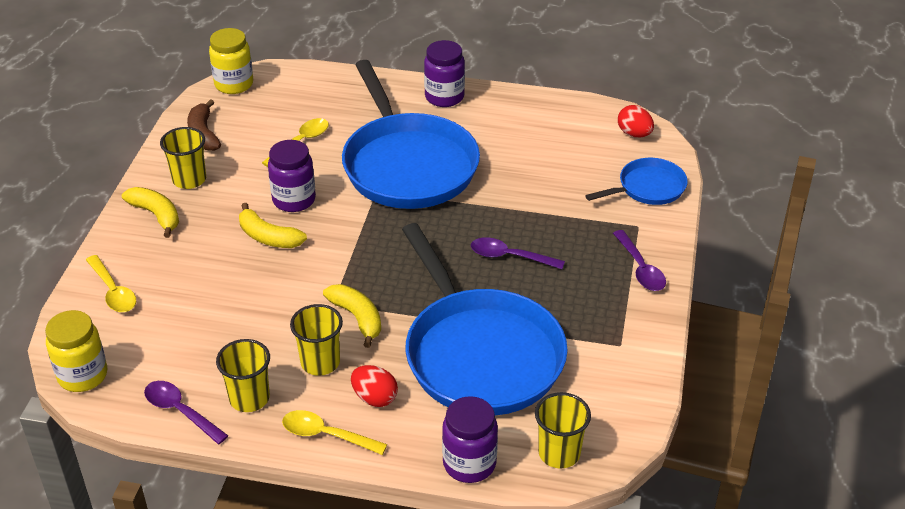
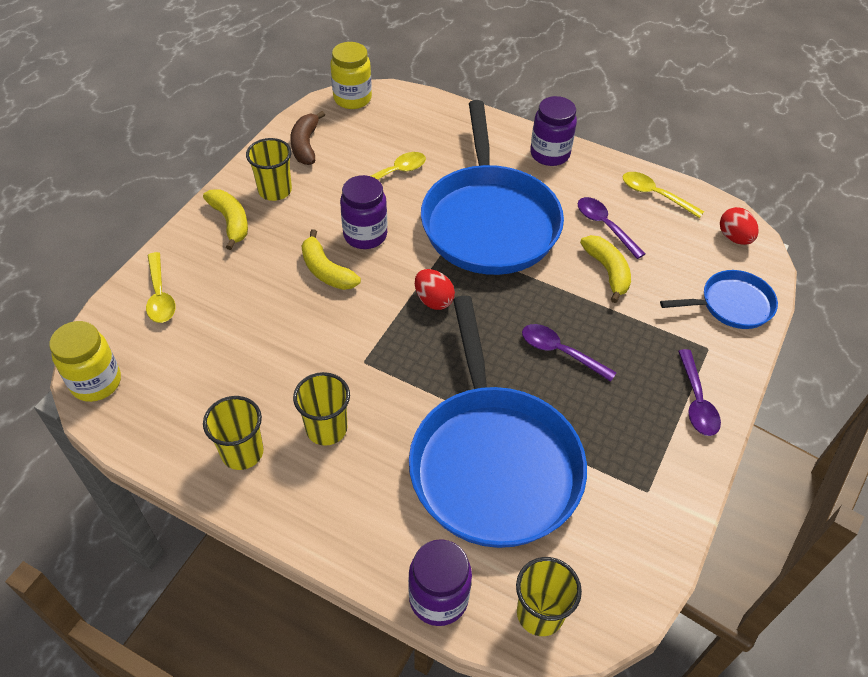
camera: 15 degrees right, 10 degrees up
(180, 411) = (170, 449): purple spoon -> purple spoon (604, 226)
(326, 435) = (302, 518): yellow spoon -> yellow spoon (655, 195)
(357, 318) = (381, 385): yellow banana -> yellow banana (607, 271)
(374, 398) = (366, 486): red egg -> red egg (433, 300)

